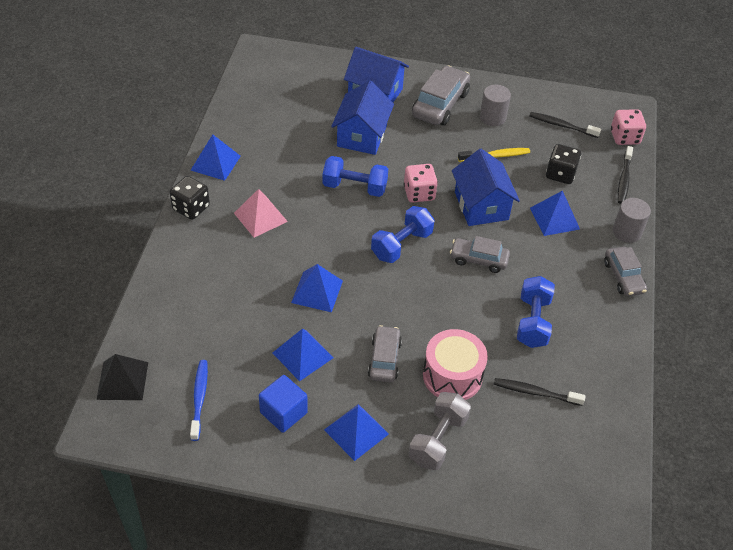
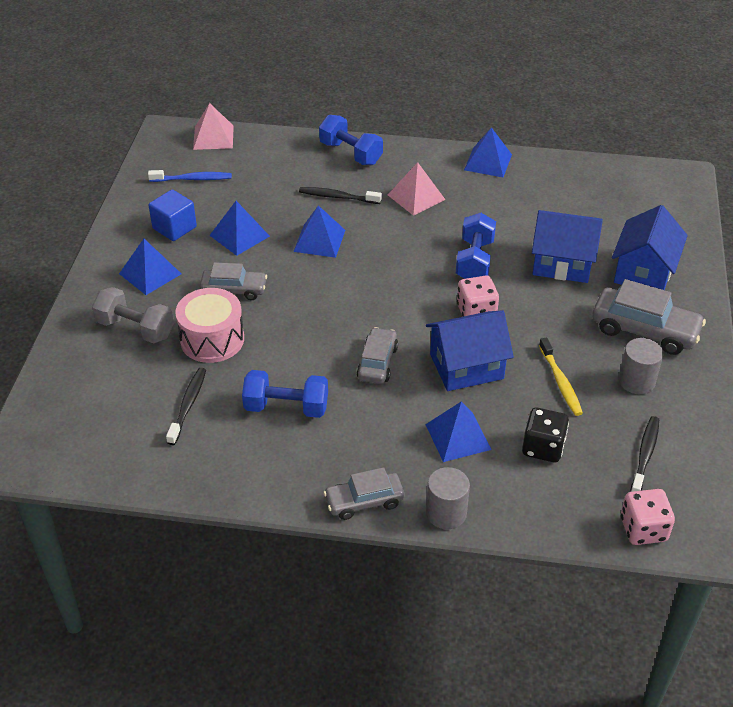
camera: 90 degrees right, 5 degrees down
(122, 380) = (213, 137): black pyramid -> pink pyramid
(191, 208) = (420, 153): black dice -> none
(401, 245) = (391, 299): blue dumbbell -> blue dumbbell (350, 153)
(624, 179) = (550, 519): black toothbrush -> black toothbrush (338, 197)

